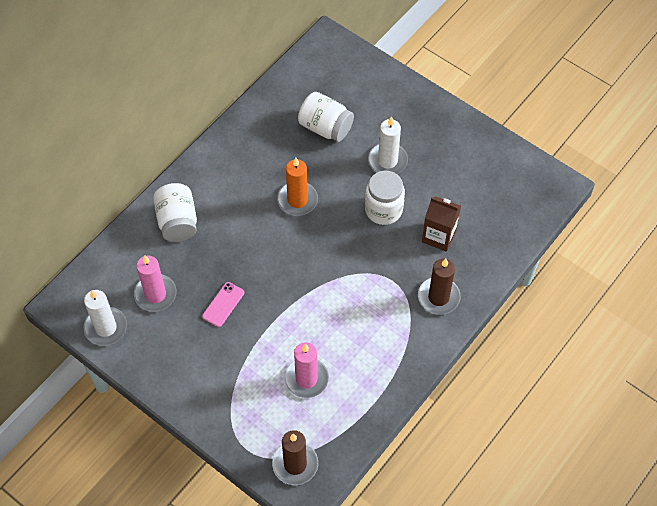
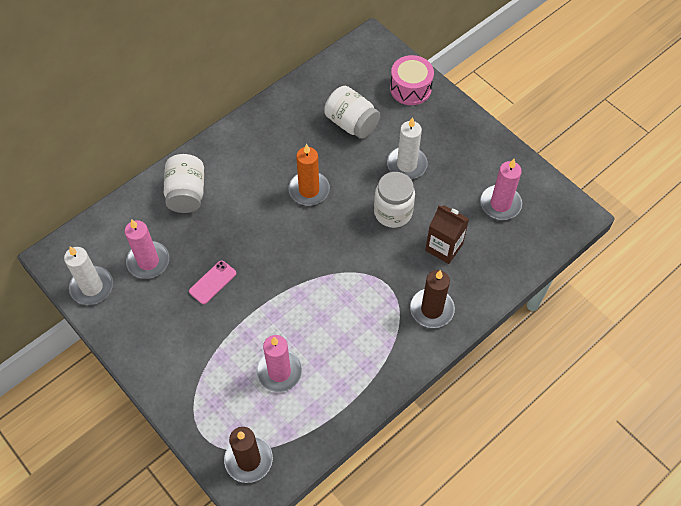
camera: 10 degrees right, 0 degrees up
(376, 83) = (410, 88): none -> pink drum
(485, 186) = (500, 204): none -> pink candle

